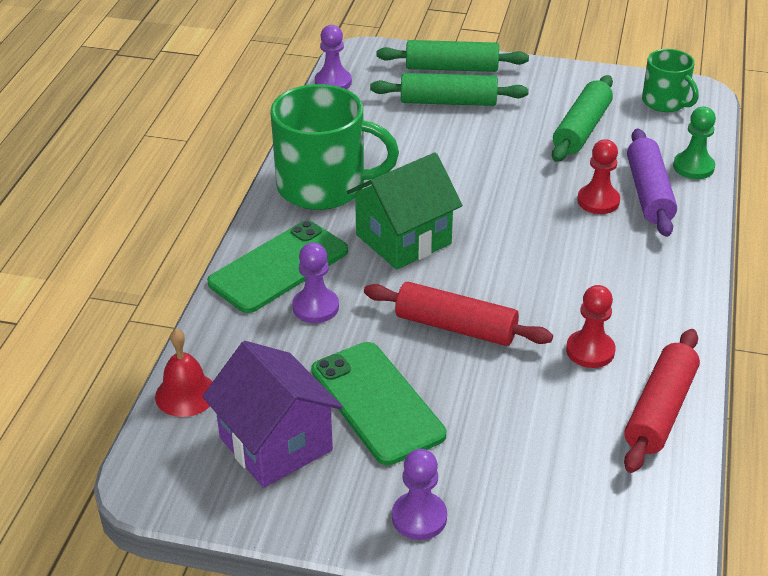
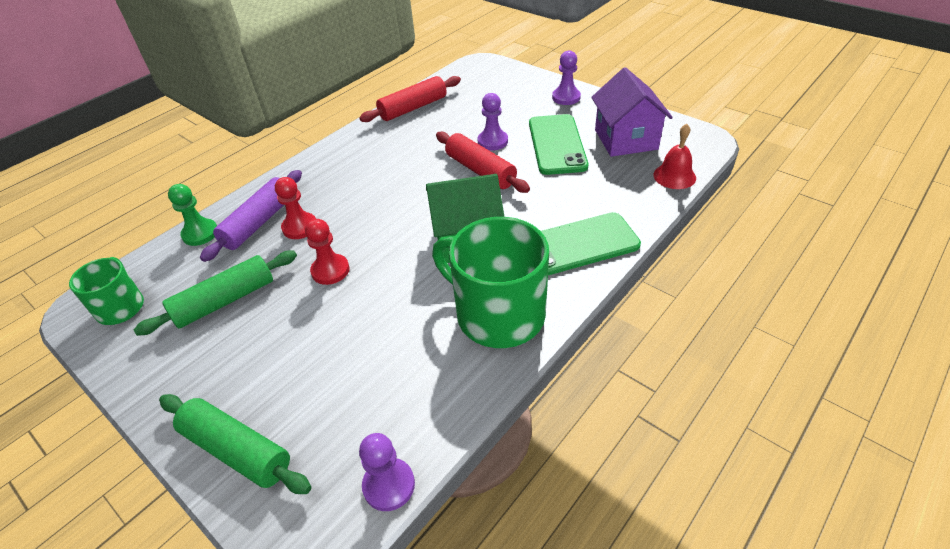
camera: 150 degrees left, 5 degrees up
(315, 307) = (564, 207): purple pawn -> purple pawn (492, 141)
(448, 102) = (296, 388): green rolling pin -> none
(590, 351) = (416, 139): red pawn -> red pawn (330, 270)

